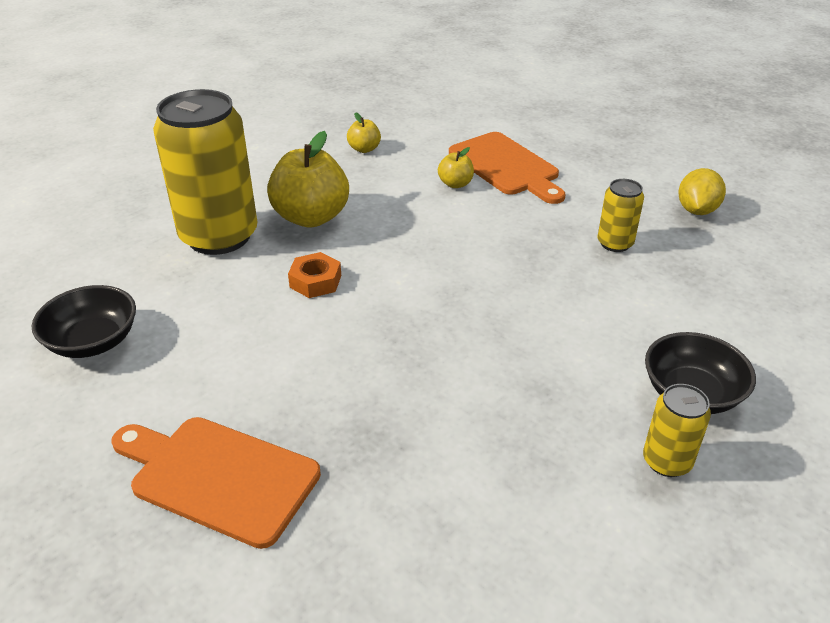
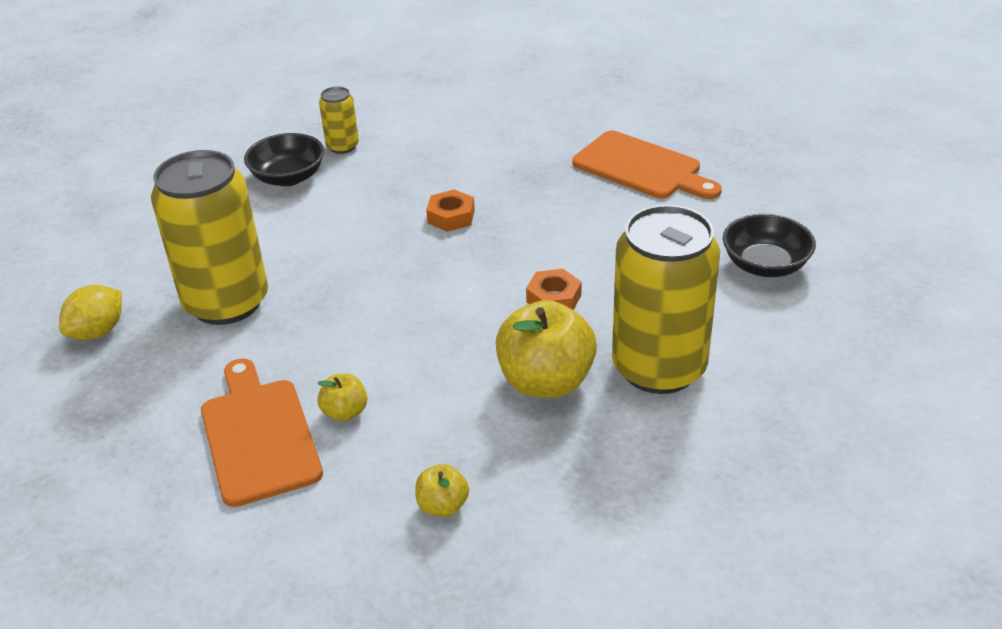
camera: 165 degrees left, 0 degrees up
(453, 360) = (451, 217): none -> orange nut
(615, 243) = (226, 302): yellow can -> yellow can, size x2.18

